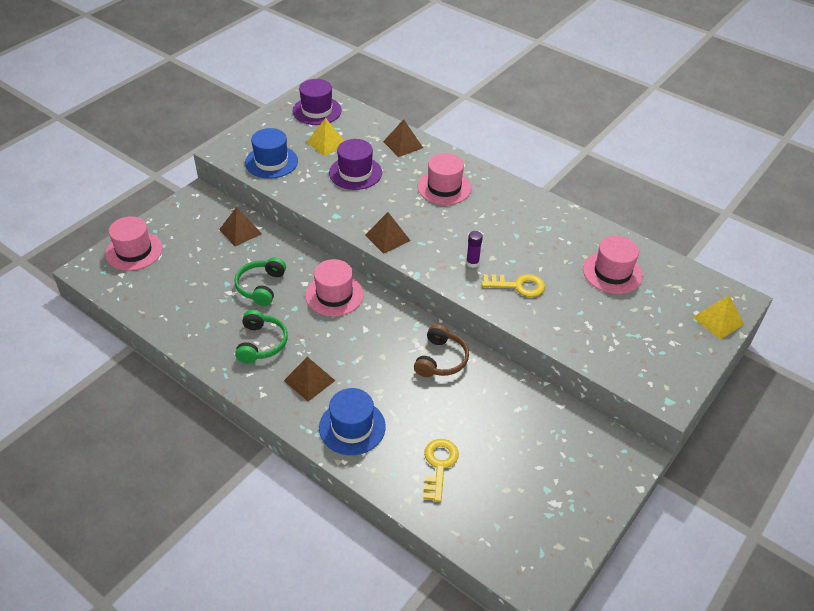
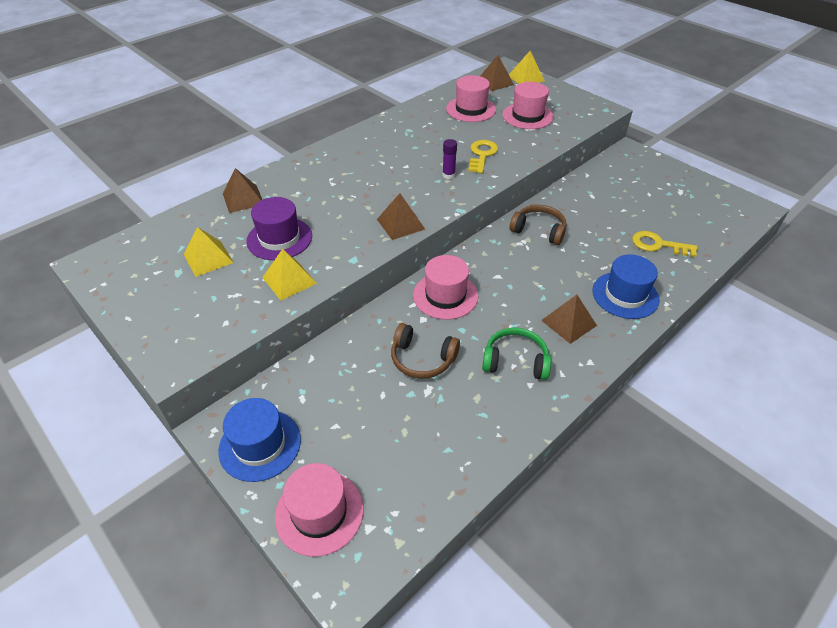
camera: 80 degrees left, 0 degrees up
(240, 231) = (314, 378): brown pyramid -> brown pyramid (495, 82)
(261, 286) = (422, 359): green headphones -> brown headphones
(271, 162) = (223, 312): blue hat -> blue hat (260, 444)
(307, 186) = (289, 280): none -> yellow pyramid
(317, 111) = (130, 263): purple hat -> none
(444, 187) = (331, 179): pink hat -> pink hat (527, 116)

